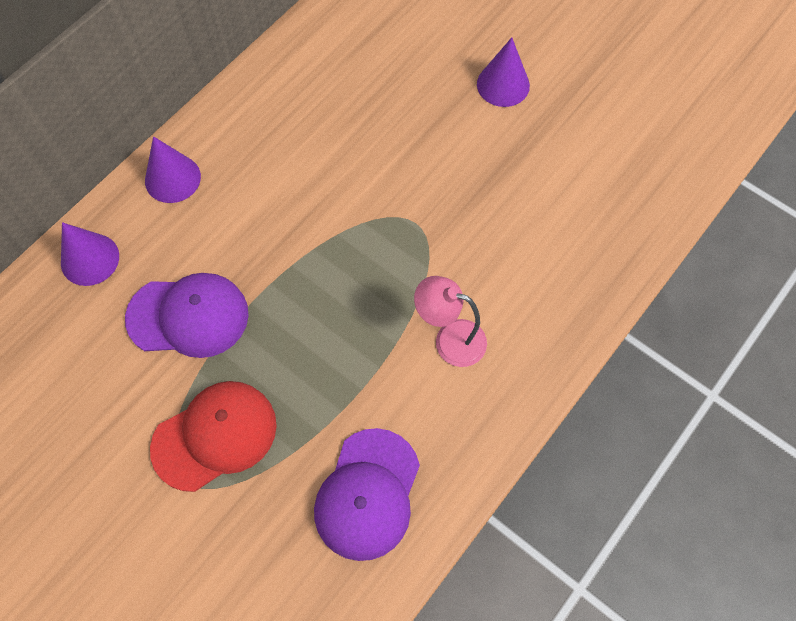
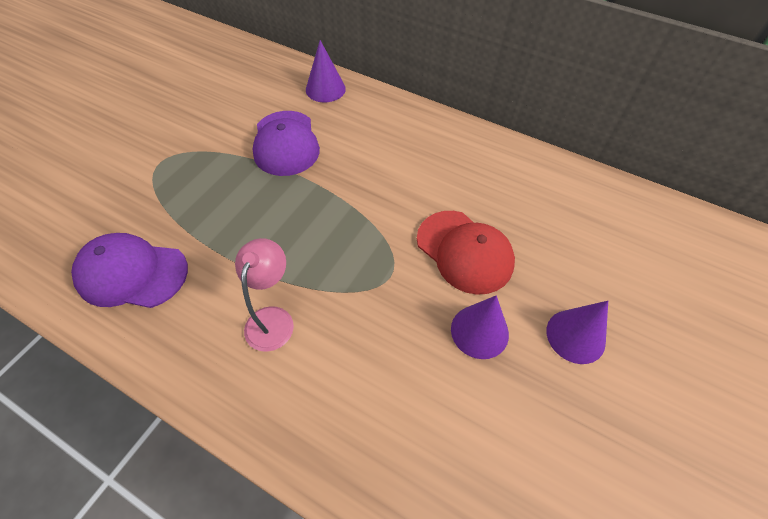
camera: 80 degrees right, 10 degrees down
(172, 178) = (397, 116): purple cone -> purple cone (479, 331)
(215, 436) = (191, 173): red cap -> red cap (464, 251)

